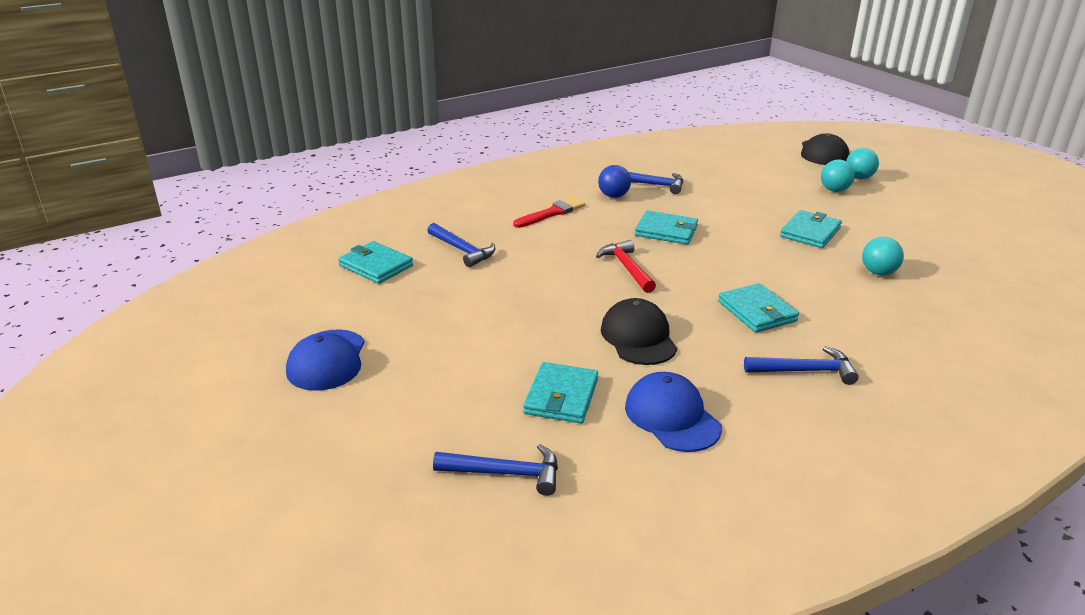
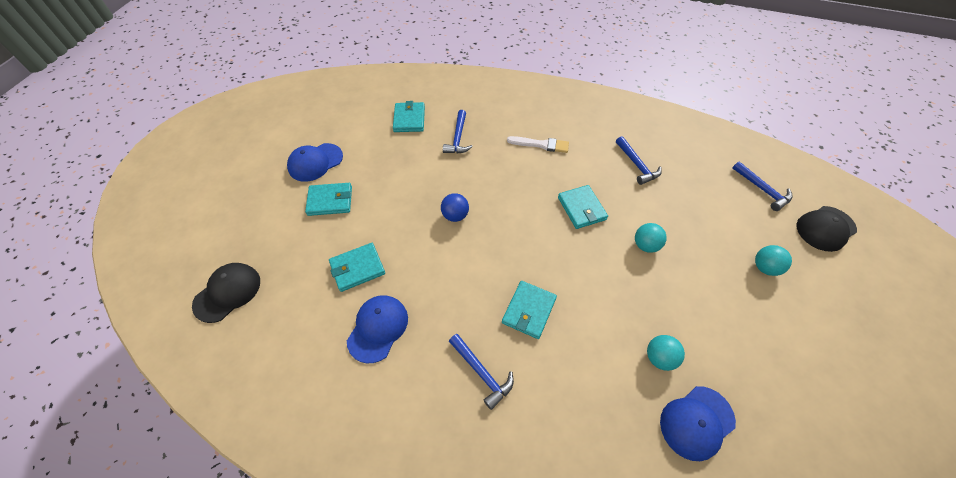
camera: 50 degrees right, 25 degrees up
(506, 473) = (280, 286): blue hammer -> blue hammer (762, 190)
(551, 213) = (541, 144): red brush -> white brush
(613, 196) = (597, 157): blue ball -> blue ball (455, 215)
(627, 268) = (514, 217): red hammer -> none
(638, 337) = (443, 267): black cap -> black cap (227, 292)
(810, 232) = (673, 286): turquoise wallet -> turquoise wallet (330, 201)
(859, 178) = (810, 273): turquoise ball -> turquoise ball (645, 245)
(957, 286) = (696, 422): none -> blue cap

